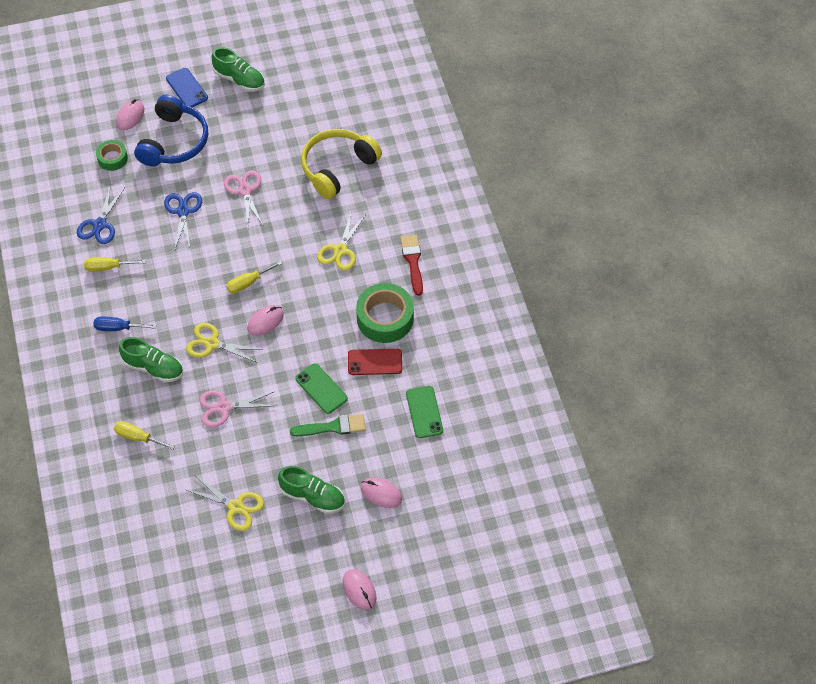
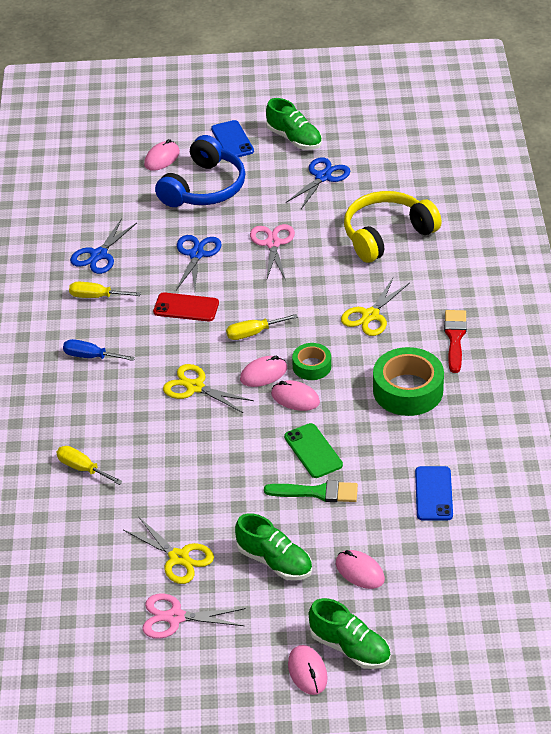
camera: 15 degrees right, 15 degrees down
(112, 158) = (131, 195): green tape -> green tape (312, 366)
(153, 367) = (120, 401): green shoe -> green shoe (350, 648)
(224, 407) = (192, 453): pink scissors -> pink scissors (175, 617)
(272, 116) = (323, 177): none -> blue scissors
(296, 341) = (295, 398): none -> pink mouse
(375, 362) = (385, 433): red phone -> red phone (186, 307)
(424, 412) = (433, 494): green phone -> blue phone

